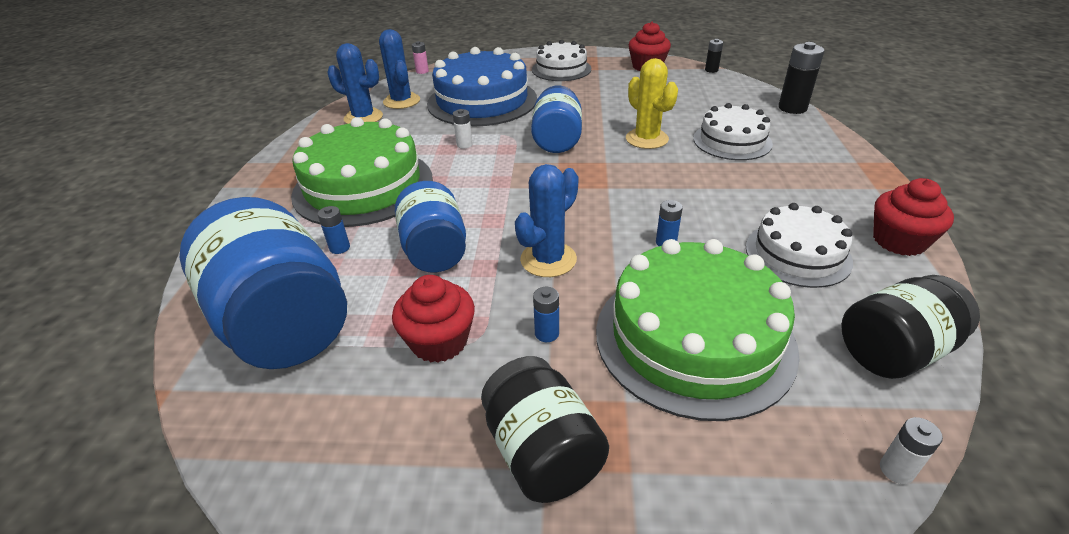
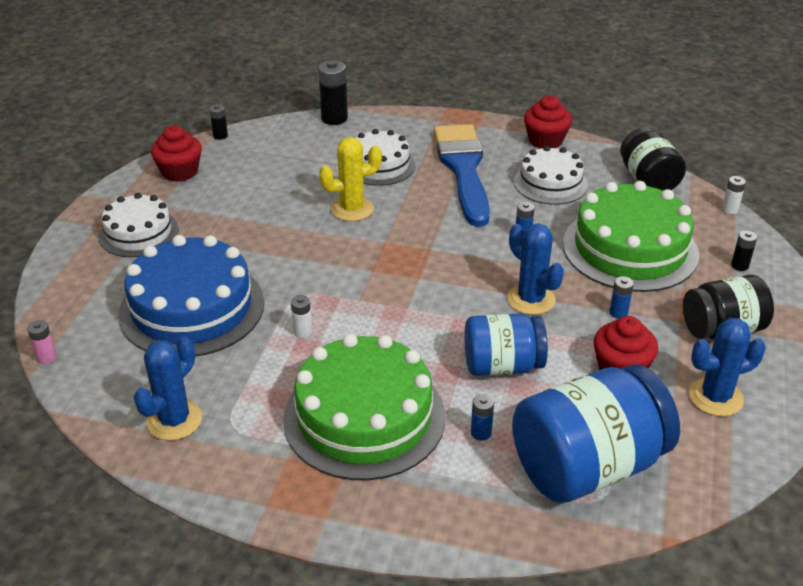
camera: 80 degrees left, 0 degrees up
(401, 101) = (143, 381): blue cactus -> blue cactus (715, 397)
(557, 140) = (326, 264): blue jar -> none
(724, 482) = (739, 265): none -> black battery
(769, 188) = (463, 169): none -> blue brush

